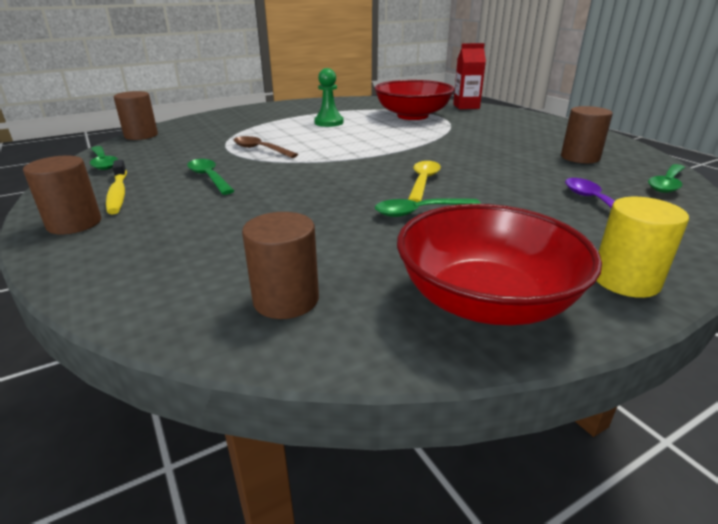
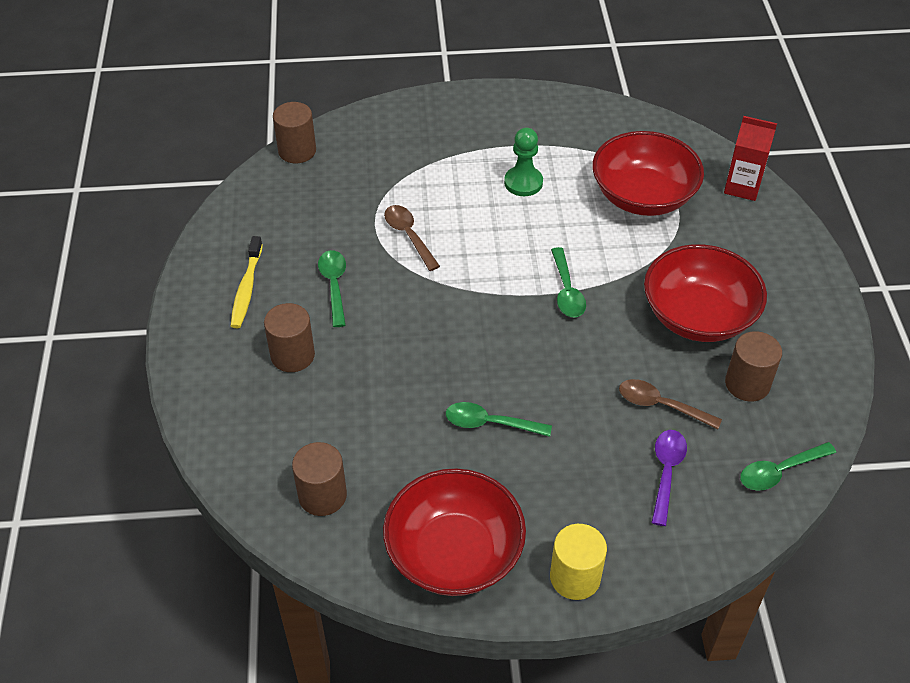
camera: 25 degrees right, 20 degrees up
(74, 223) = (203, 331): brown cylinder -> brown cylinder (292, 355)
(103, 163) = (245, 213): green spoon -> green spoon (566, 291)
(423, 181) = (532, 371): yellow spoon -> none
(507, 142) = (698, 316): none -> red bowl
(540, 176) = (661, 405): none -> brown spoon

